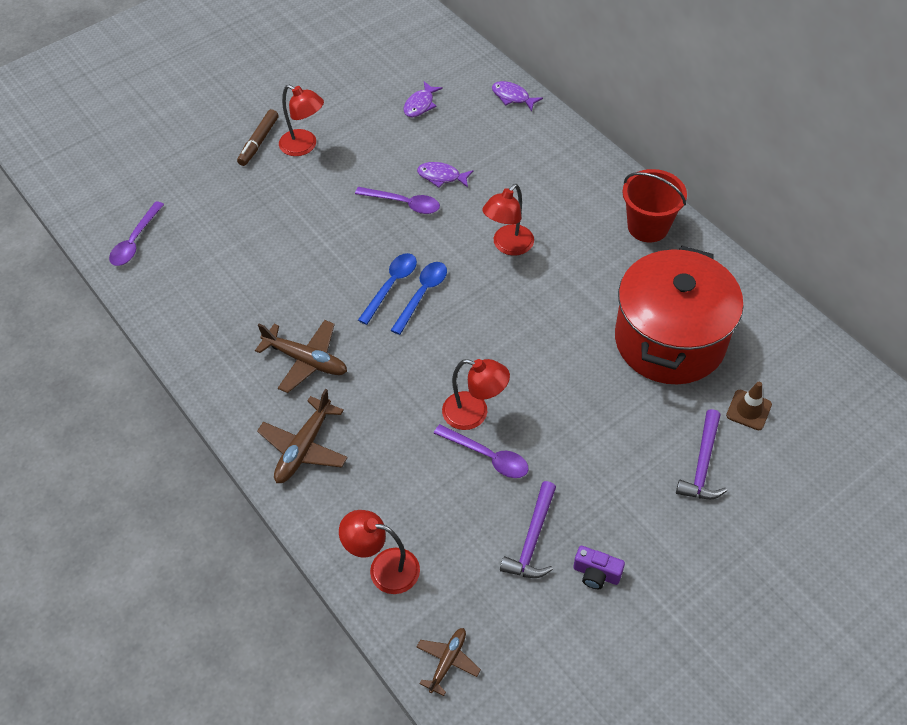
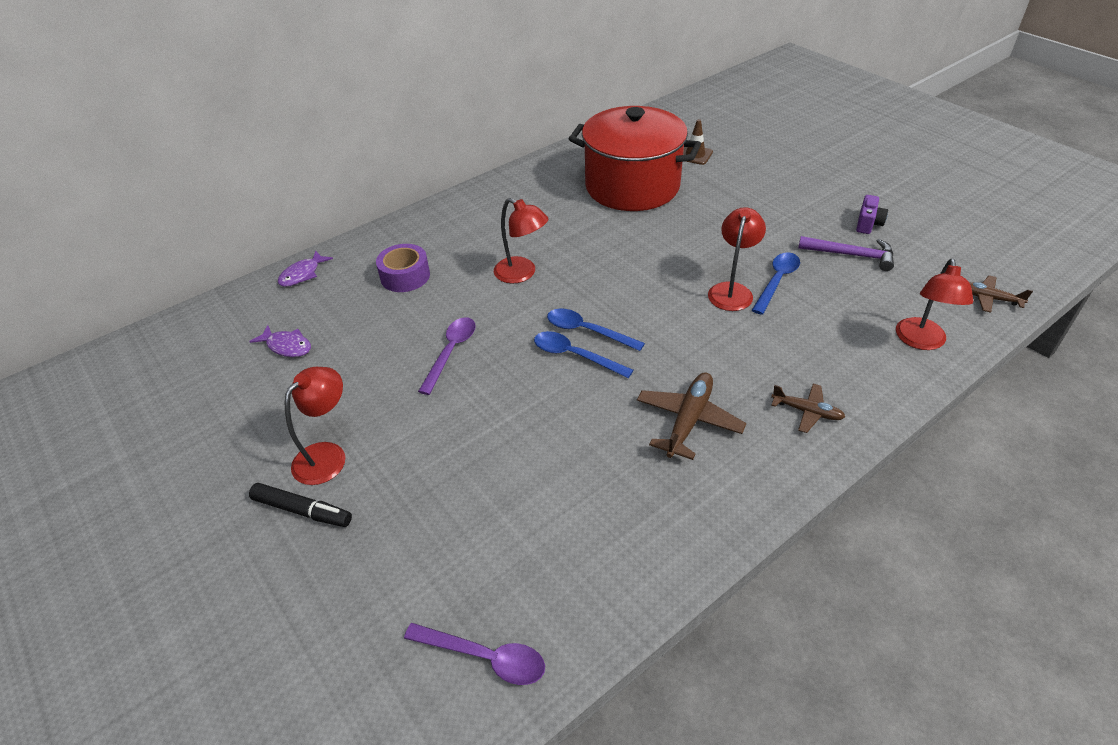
camera: 90 degrees left, 10 degrees down
(258, 142) = (302, 510): brown marker -> black marker
(304, 448) = (807, 411): brown plane -> brown plane, size x0.62
(441, 176) = (414, 324): purple fish -> none
(487, 456) = (777, 281): purple spoon -> blue spoon
(507, 163) = (405, 276): none -> purple tape
(648, 226) = (504, 194): red bucket -> none
(702, 464) = (750, 175): purple hammer -> none

